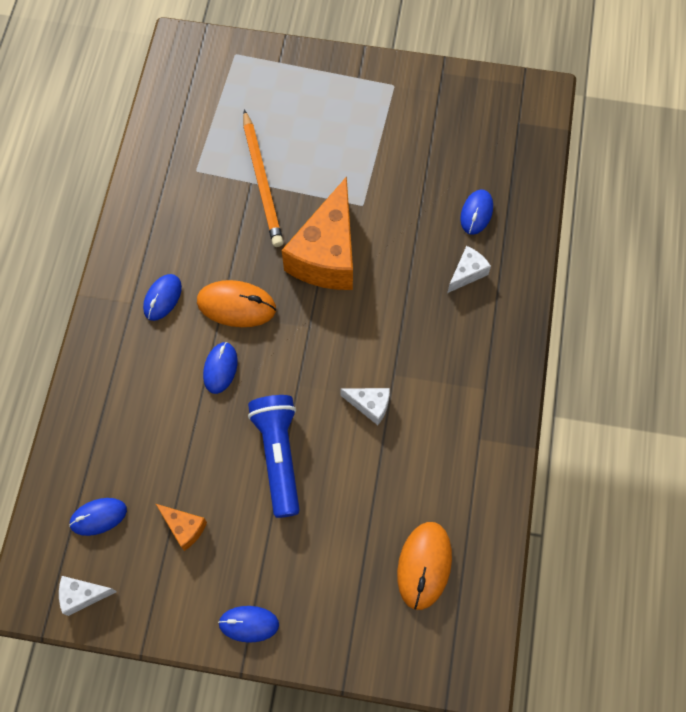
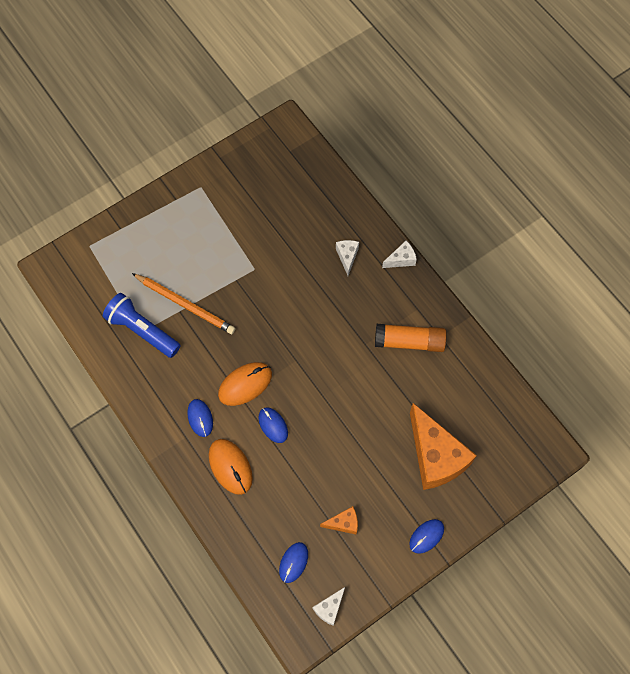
camera: 45 degrees left, 0 degrees up
(278, 456) = (352, 440): blue flashlight -> blue flashlight (142, 330)
(326, 254) = (264, 313): orange cheese -> orange cheese (435, 457)
(370, 405) = (370, 371): white cheese -> white cheese (401, 259)
(424, 565) = (478, 424): orange mouse -> orange mouse (230, 467)
(441, 414) = (409, 342): none -> orange glue stick
(476, 213) = (319, 220): blue mouse -> none

